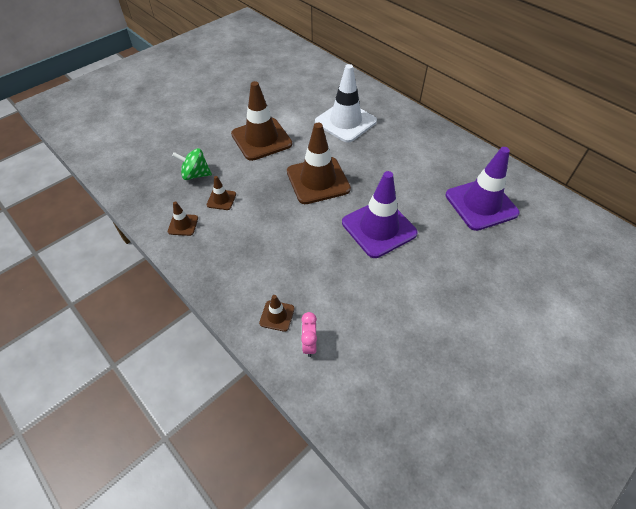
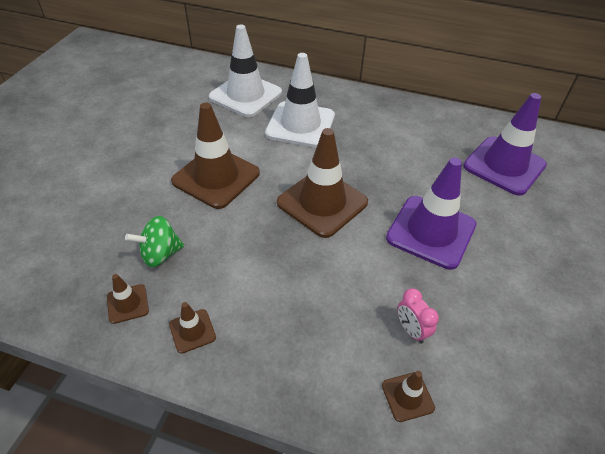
camera: 30 degrees left, 5 degrees down
(221, 199) = (221, 273): brown traffic cone -> brown traffic cone (128, 304)
(309, 344) = (473, 414): pink clock -> pink clock (411, 330)
(323, 88) = (245, 95): none -> white traffic cone

